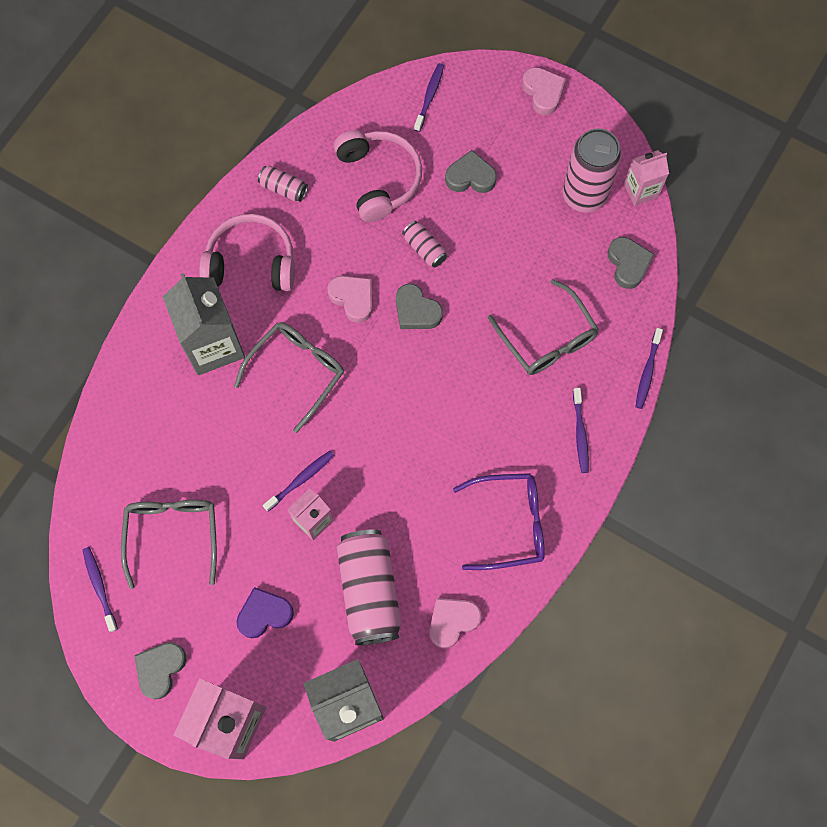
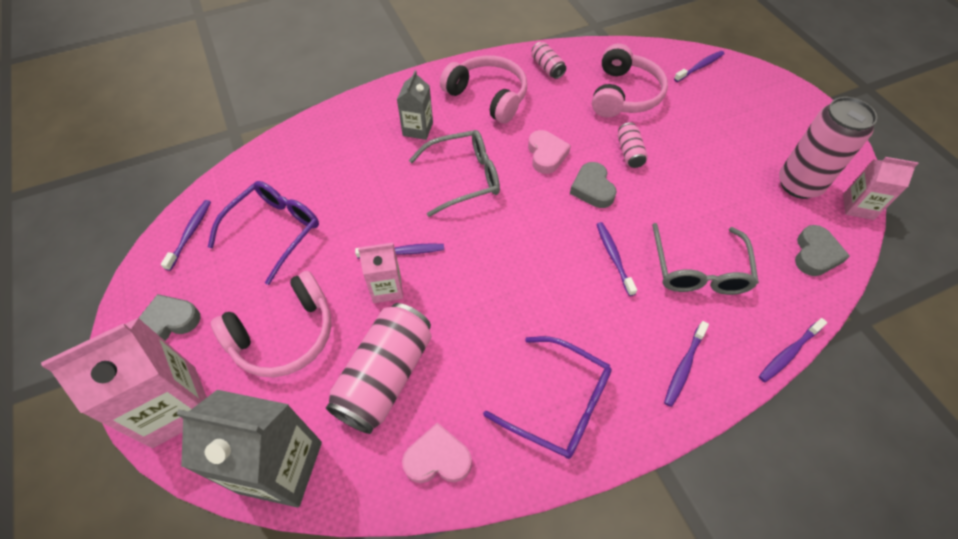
camera: 35 degrees right, 15 degrees down
(173, 534) = (274, 231): grey glasses -> purple glasses
(213, 345) = (418, 129): grey carton -> grey carton, size x0.56
(264, 614) = (284, 335): purple heart -> pink headphones
(470, 177) = (701, 126): grey heart -> none
(475, 370) = (613, 257): none -> purple toothbrush
(543, 92) = (799, 104): pink heart -> none

